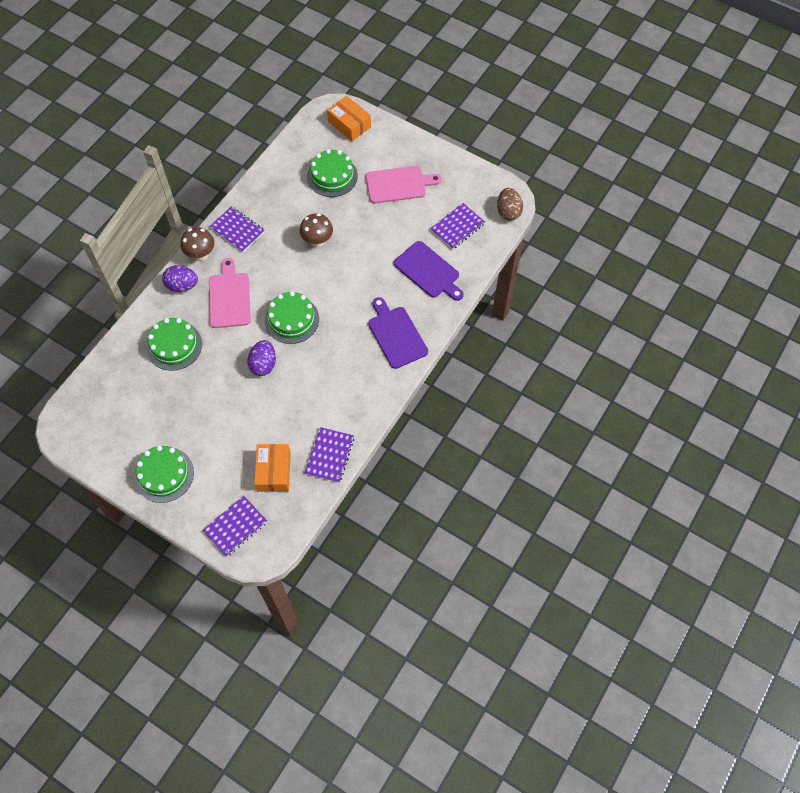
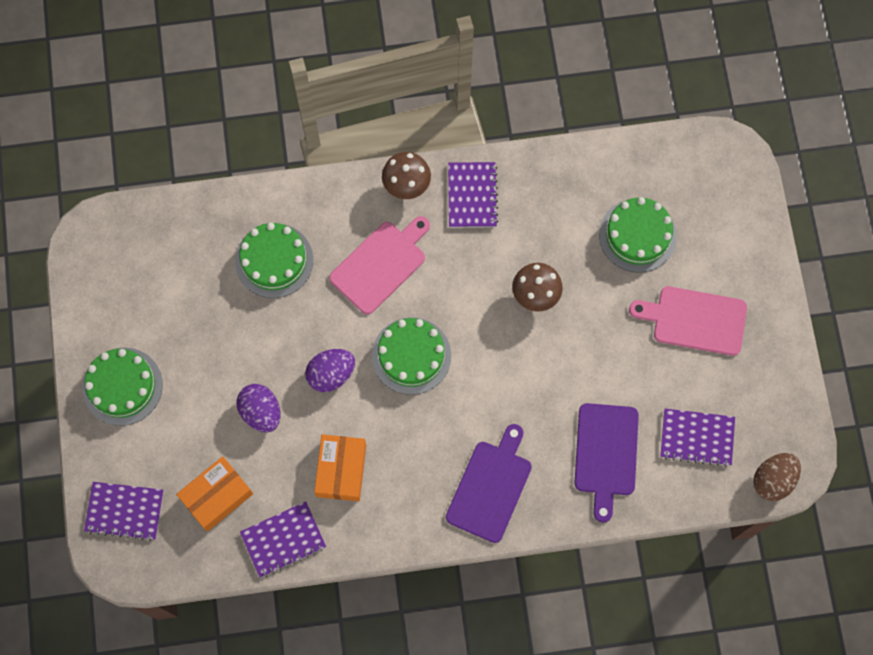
camera: 50 degrees right, 10 degrees up
(182, 285) = (352, 202): purple egg -> purple egg (261, 412)
(349, 124) = (729, 191): orange box -> orange box (341, 470)
(398, 184) = (695, 320): pink cutting board -> pink cutting board turned 150 degrees clockwise

